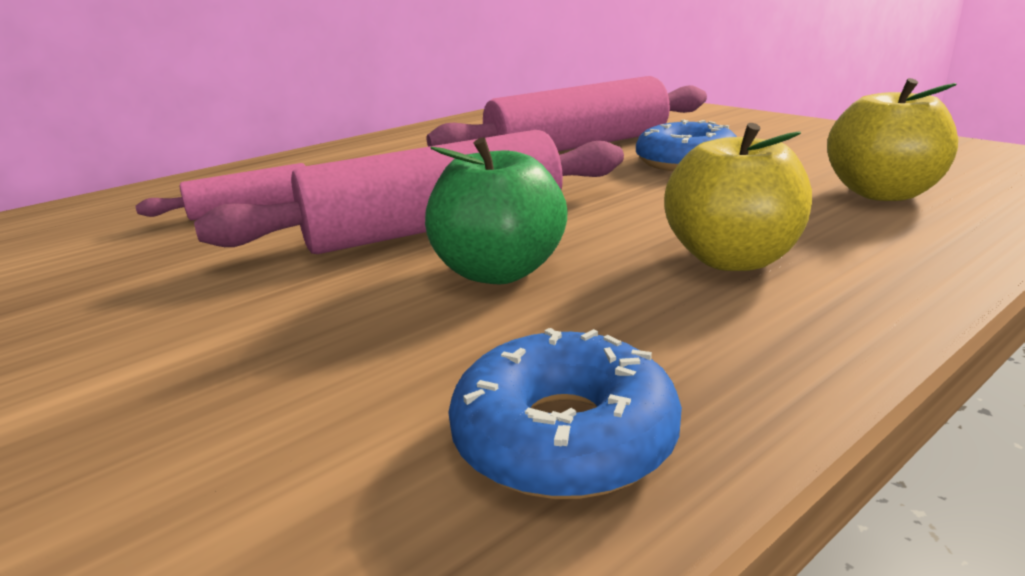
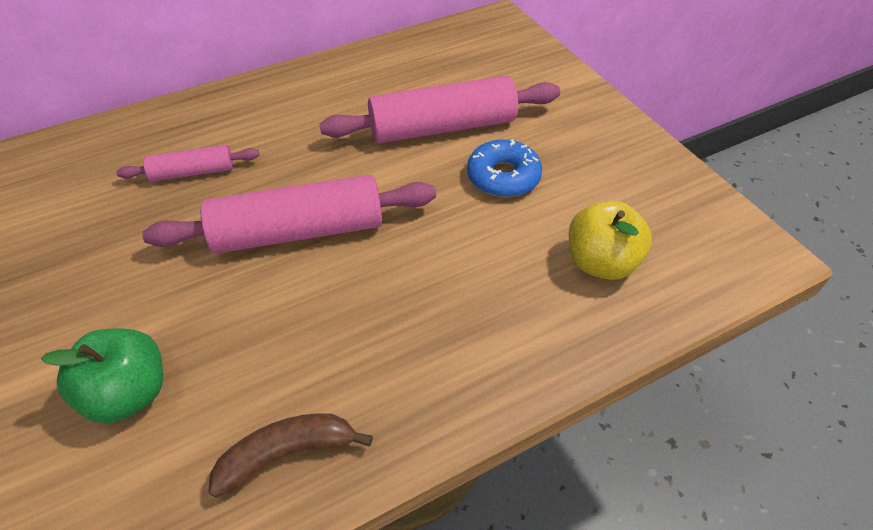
camera: 10 degrees right, 25 degrees up
(498, 272) = (315, 298): green apple -> green apple (129, 393)
(564, 437) = (287, 454): blue donut -> brown banana
(732, 259) = (452, 321): yellow apple -> none

